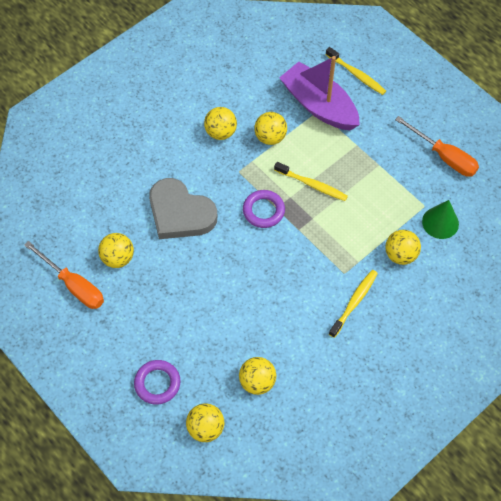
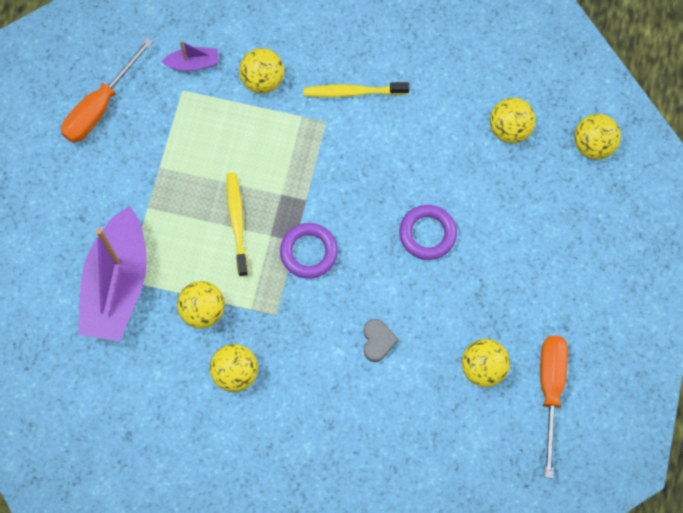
camera: 125 degrees left, 10 degrees up
(157, 383) = (586, 222): purple ring -> purple ring (427, 234)
(180, 213) = (377, 341): grey heart -> grey heart, size x0.41
(356, 75) = (40, 269): yellow toothbrush -> none
(440, 222) = (193, 63): green cone -> purple boat
(444, 156) = (100, 106): orange screwdriver -> orange screwdriver turned 150 degrees counterclockwise

